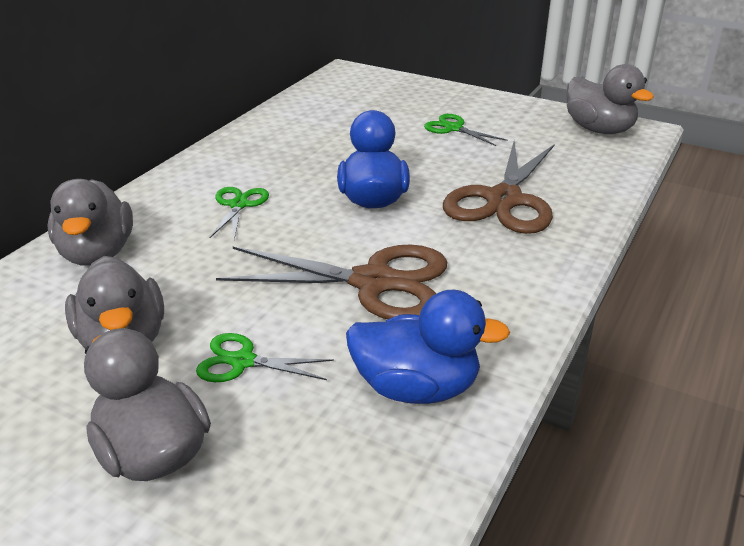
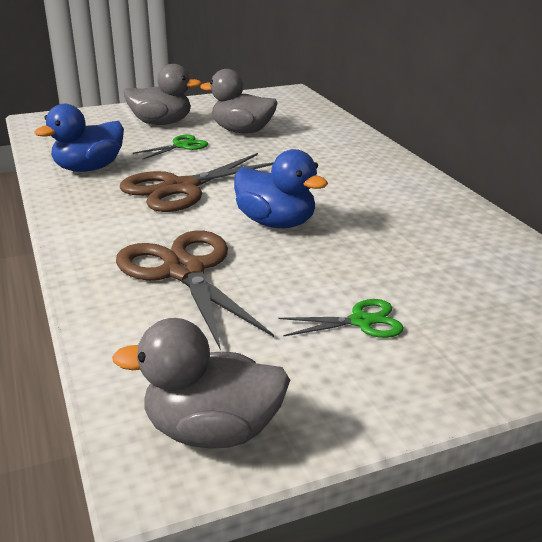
camera: 130 degrees right, 5 degrees down
(97, 253) = (338, 140): grey duck -> none
(239, 205) = (341, 182): green scissors -> none

